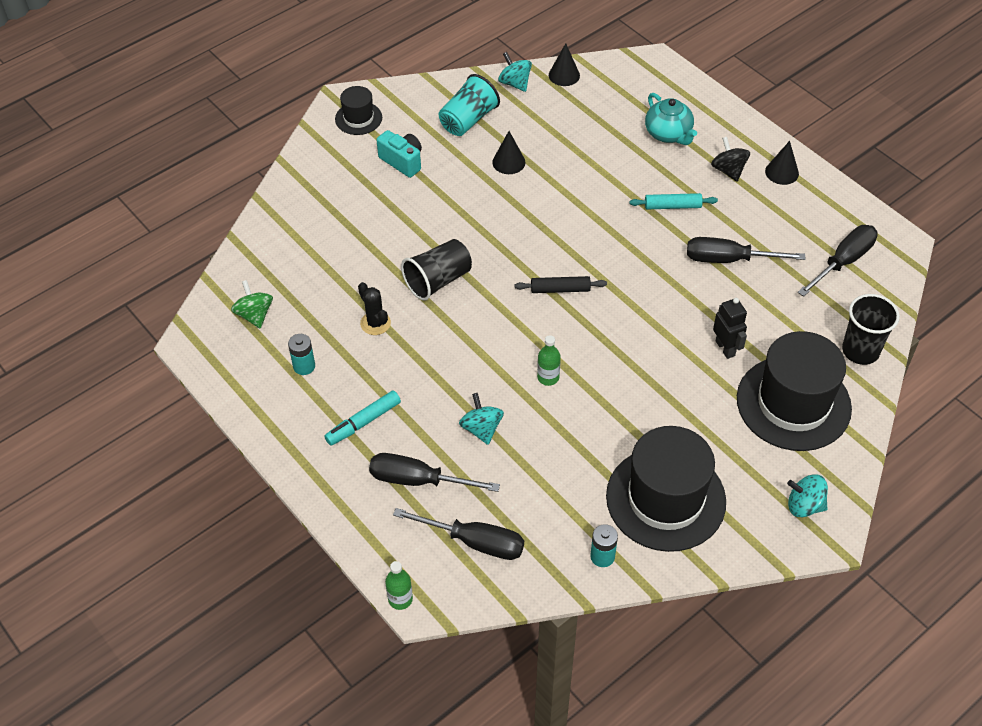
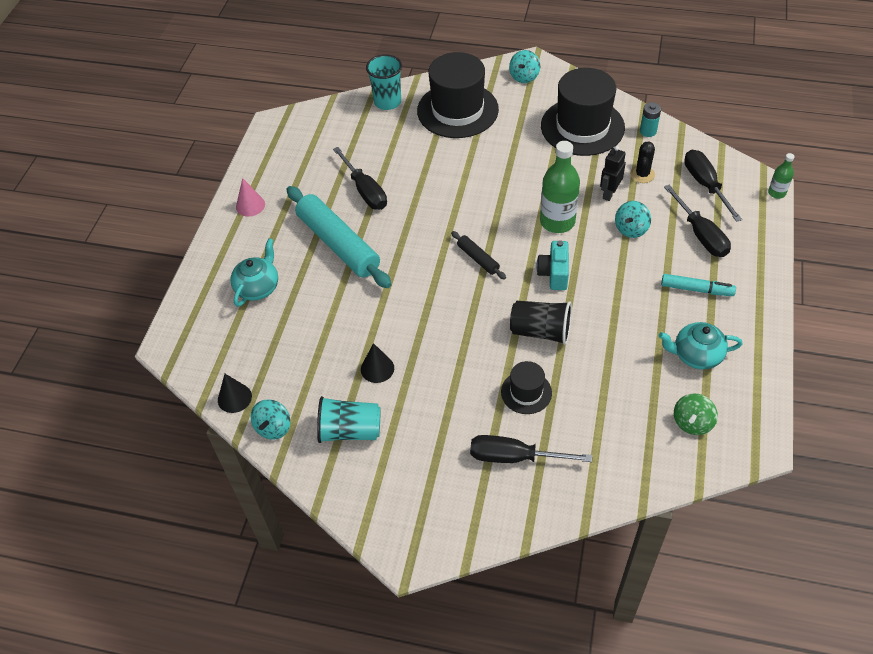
camera: 125 degrees left, 0 degrees up
(304, 366) = (696, 355): turquoise battery -> turquoise teapot
(358, 118) = (419, 520): black hat -> black hat (526, 392)
(375, 323) = (616, 341): black cactus -> black cactus (642, 174)
(402, 161) = (442, 444): turquoise camera -> turquoise camera (554, 274)
(548, 377) = (557, 221): green bottle -> green bottle, size x1.98
(672, 206) = (338, 244): turquoise rolling pin -> turquoise rolling pin, size x2.16
(725, 348) = (445, 156): black robot -> black robot (609, 193)
(728, 170) = (272, 233): black spinning top -> none
(782, 172) = (250, 205): black cone -> pink cone
(804, 505) = (524, 77): turquoise spinning top -> turquoise spinning top turned 45 degrees clockwise
(843, 262) = (316, 139): black screwdriver -> black screwdriver (515, 457)
(860, 351) = (387, 102): black cup -> turquoise cup

